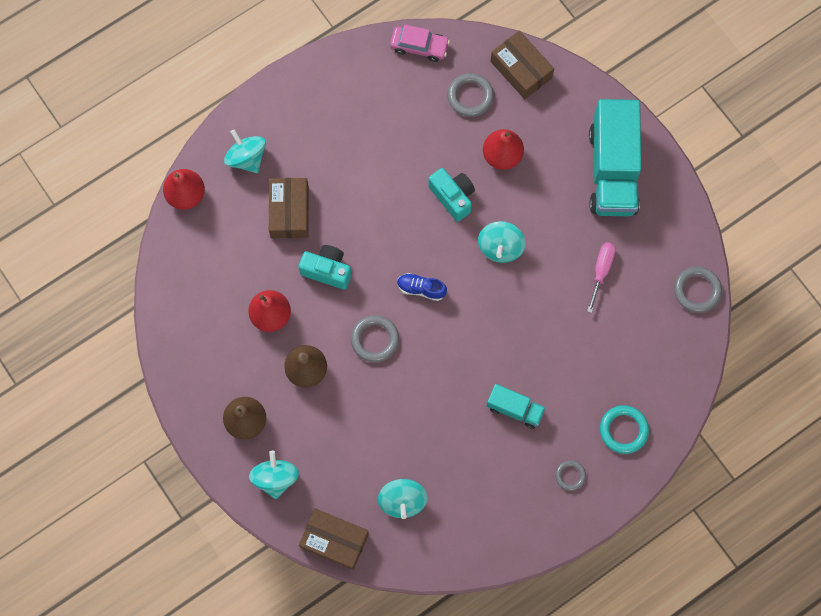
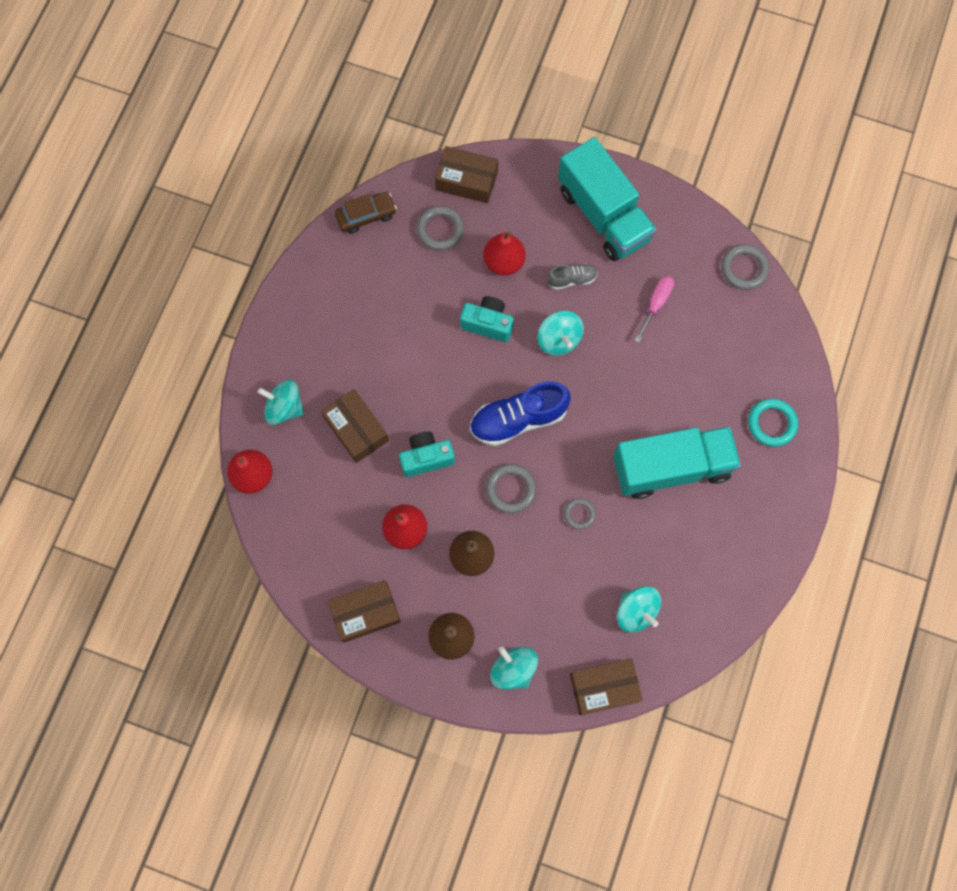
camera: 35 degrees left, 0 degrees up
(195, 357) = (365, 613): none -> brown box
(419, 46) = (366, 215): pink car -> brown car
(421, 289) = (518, 419): blue shoe -> blue shoe, size x1.93
(514, 409) = (671, 467): turquoise truck -> turquoise truck, size x2.03
(547, 206) = (572, 279): none -> grey shoe
(570, 475) = (757, 492): grey ring -> grey ring (579, 514)
(601, 271) = (656, 304): pink screwdriver -> pink screwdriver turned 45 degrees clockwise

